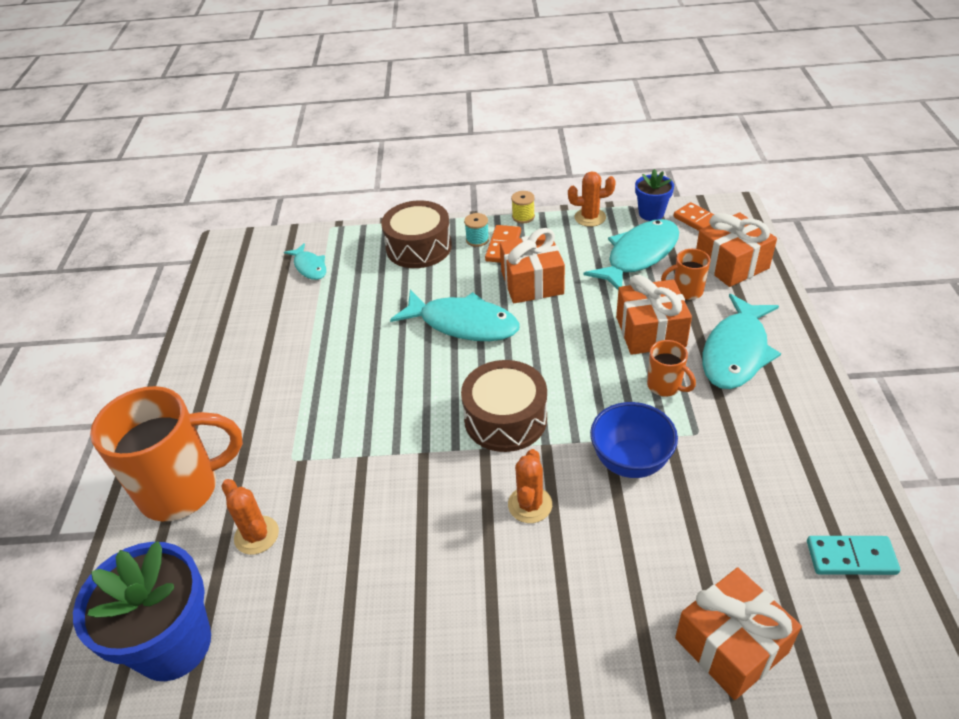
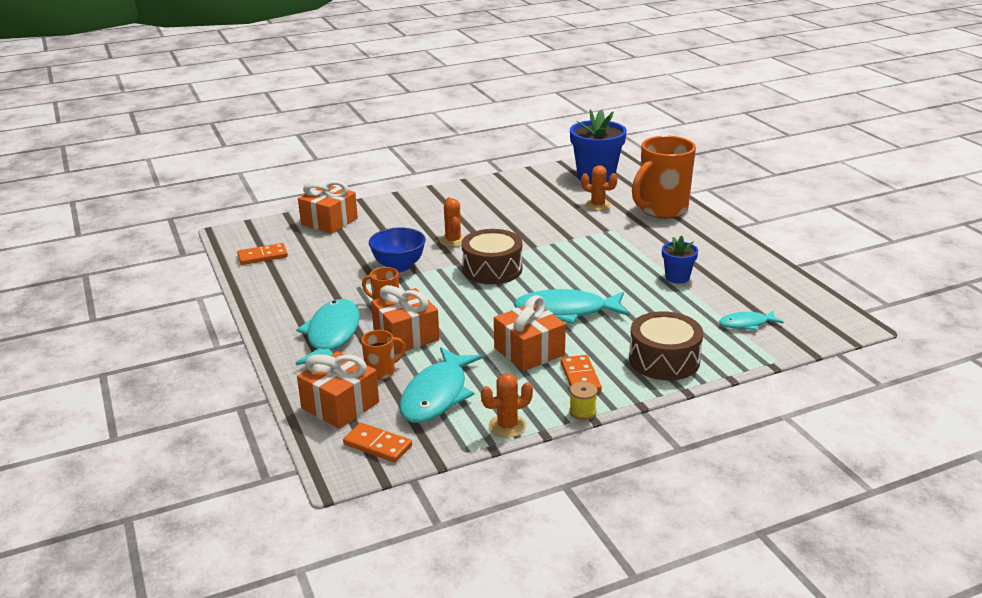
camera: 155 degrees right, 15 degrees down
(309, 267) = (746, 324): turquoise fish -> turquoise fish turned 45 degrees counterclockwise
(477, 239) = (612, 378): turquoise spool -> none
(651, 213) = (438, 445): blue flower pot -> blue flower pot (677, 277)
(851, 557) = (262, 256): turquoise domino -> orange domino

